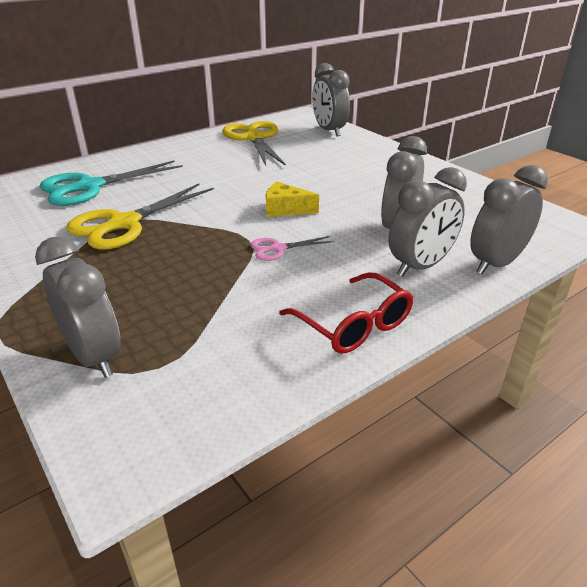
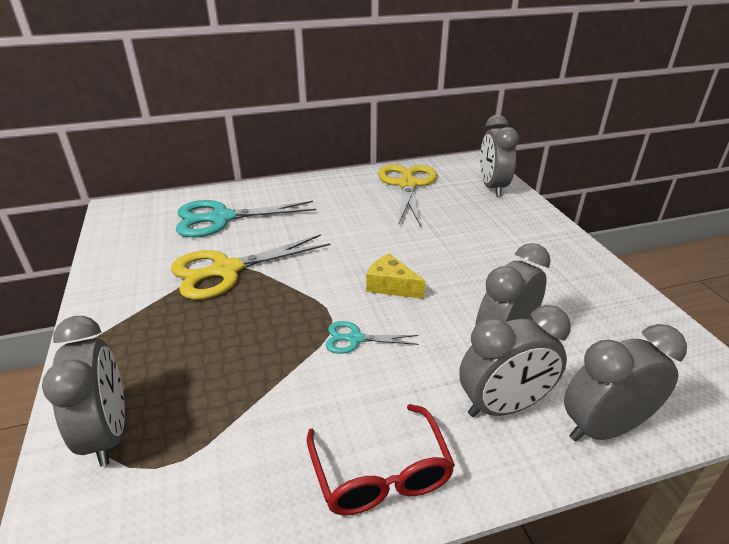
camera: 20 degrees right, 0 degrees up
(278, 249) = (355, 339): pink scissors -> turquoise scissors

